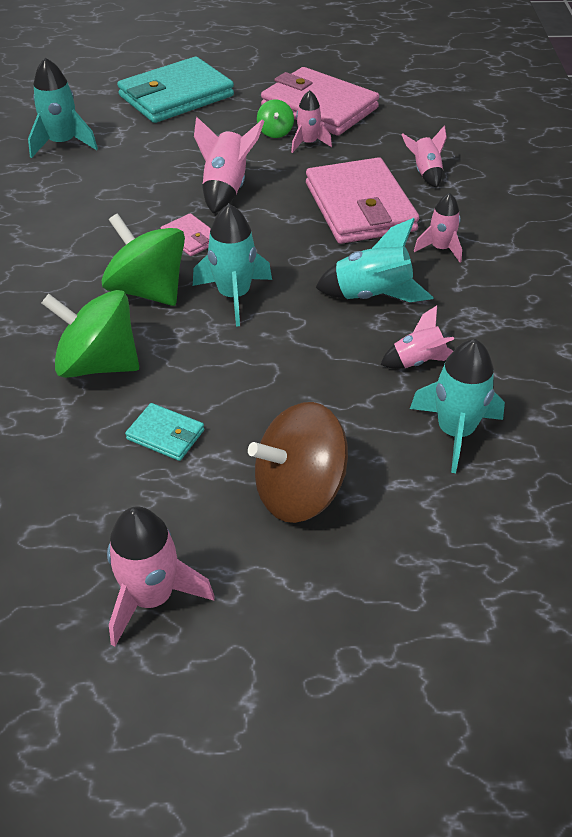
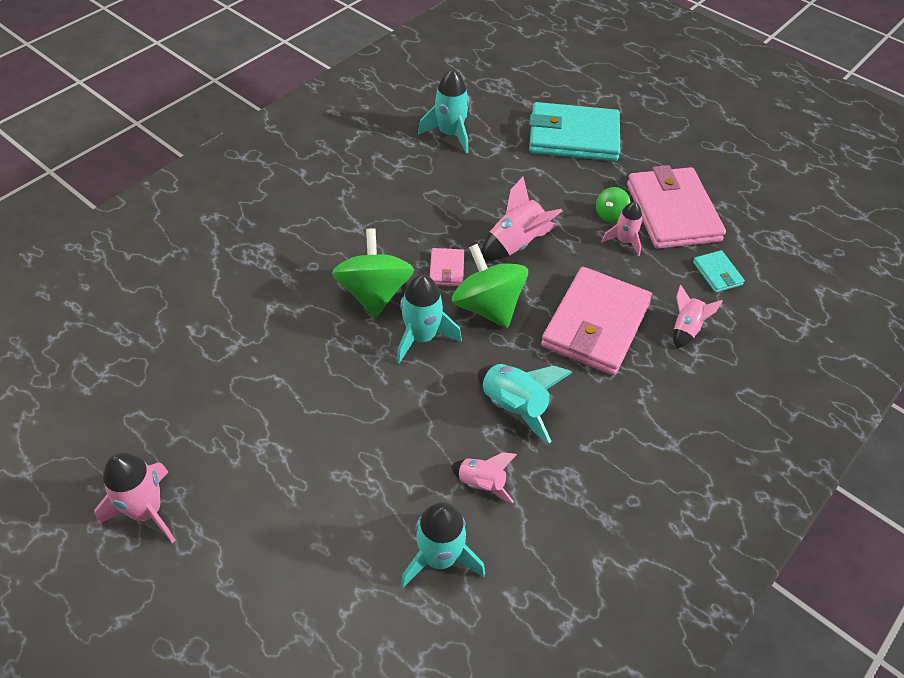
camera: 40 degrees right, 5 degrees up
(98, 364) = (287, 328): green spinning top -> green spinning top (488, 306)
(165, 434) = (268, 409): turquoise wallet -> turquoise wallet (717, 273)
(299, 491) = (295, 514): brown spinning top -> none
(440, 249) = (613, 405): pink rocket -> none

